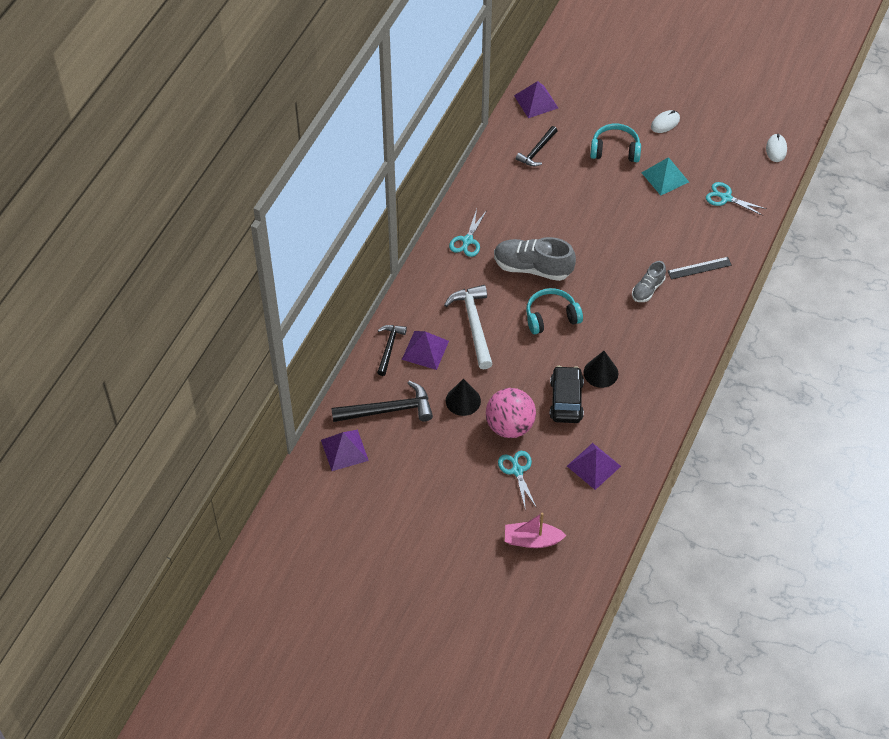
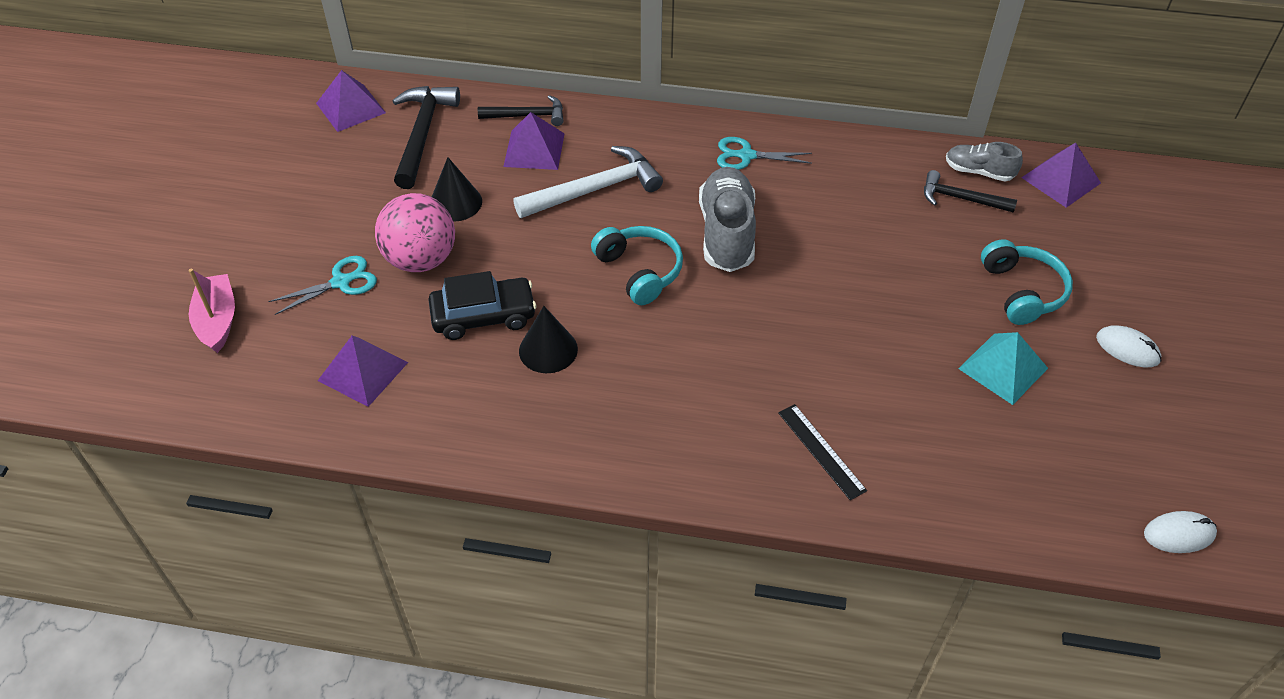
camera: 75 degrees right, 5 degrees down
(388, 410) = (423, 134): black hammer -> black hammer turned 150 degrees counterclockwise
(647, 289) = (743, 384): grey shoe -> grey shoe (979, 172)
(725, 198) = (1006, 467): turquoise scissors -> none

